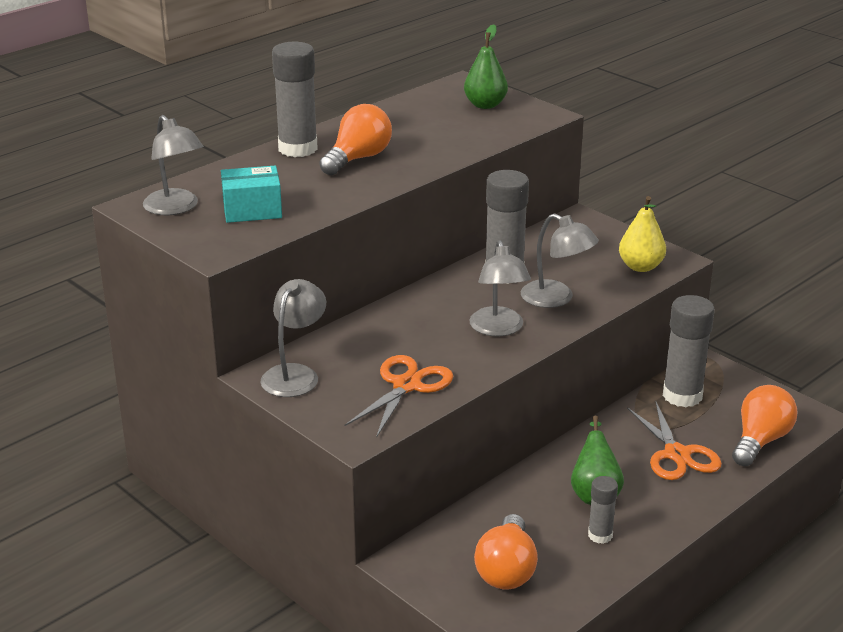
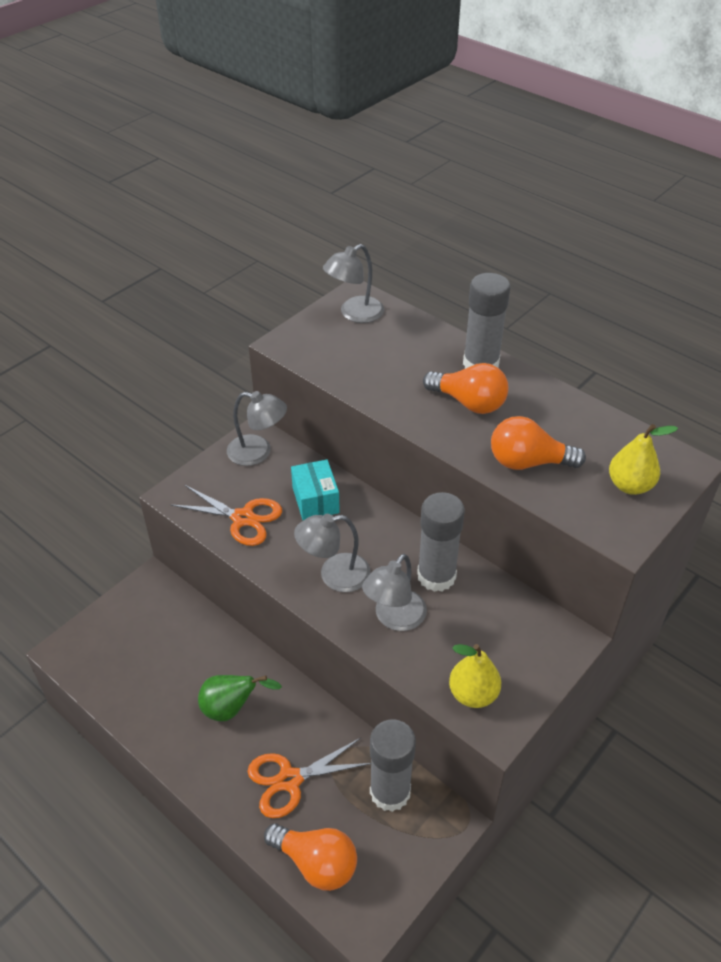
camera: 85 degrees right, 15 degrees up
(252, 210) = (356, 353): turquoise box -> turquoise box (315, 500)
(485, 105) = (630, 485): green pear -> yellow pear
(506, 570) = (138, 646): orange light bulb -> orange light bulb (528, 462)
(600, 535) = (175, 711): grey glue stick -> none

